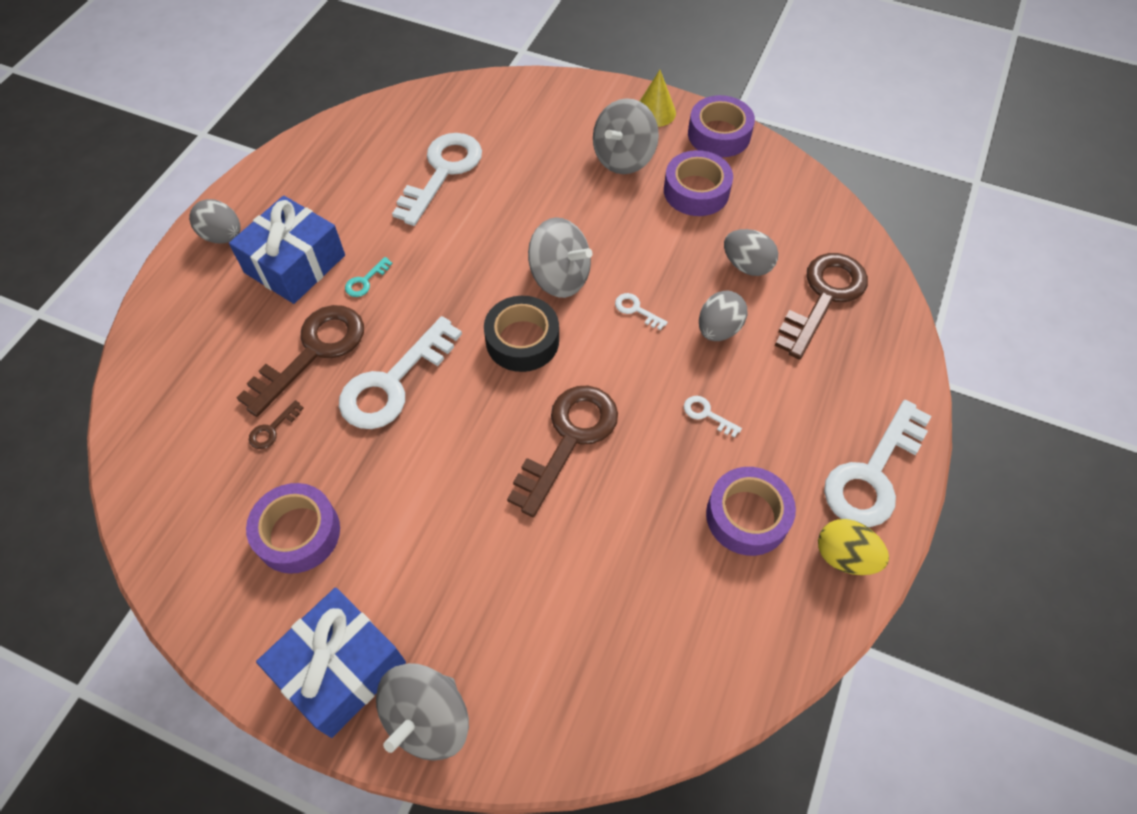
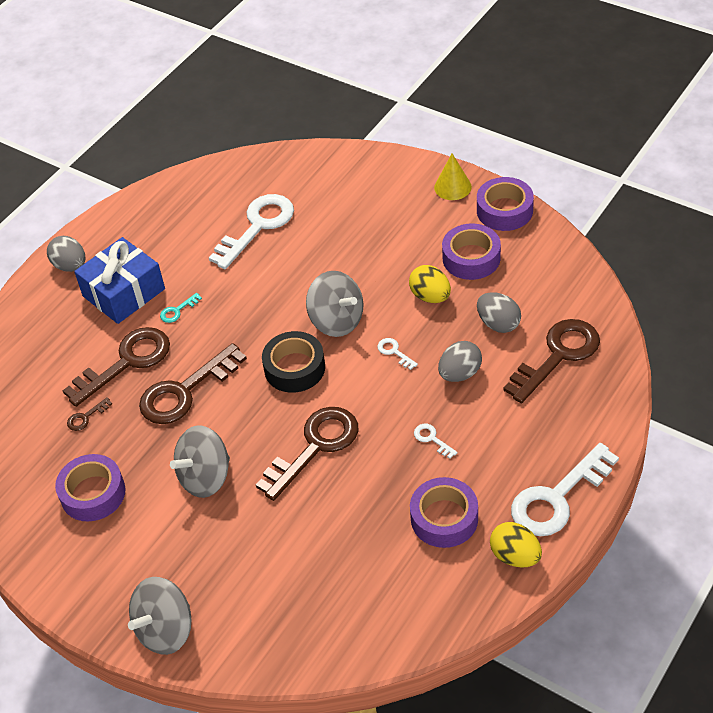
camera: 15 degrees right, 10 degrees down
(340, 668) = (108, 589): blue gift -> none
(393, 383) = (185, 391): white key -> brown key
(623, 158) = (415, 225): grey spinning top -> grey spinning top (205, 477)
(661, 239) = (430, 296): none -> yellow egg

